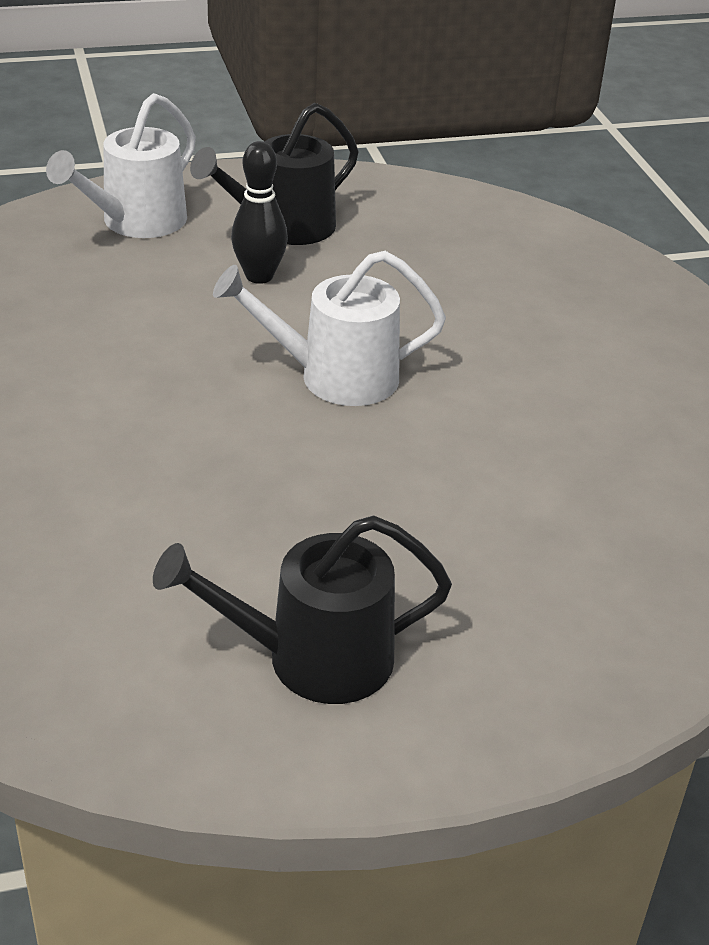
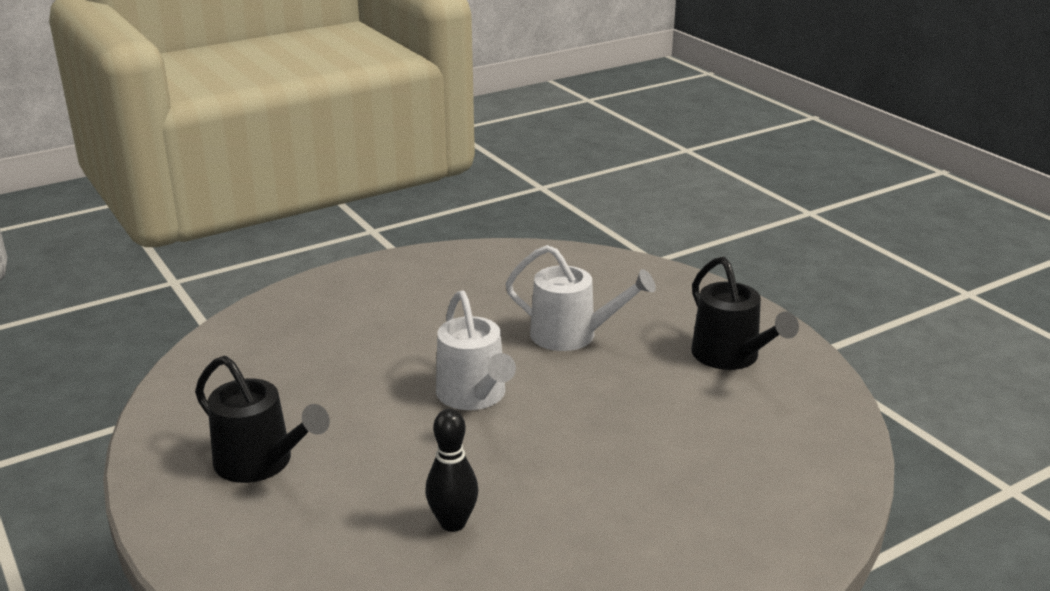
camera: 105 degrees left, 10 degrees down
(136, 222) = (277, 552): white watering can -> white watering can (572, 335)
(259, 276) = (350, 457): black bowling pin -> black bowling pin (453, 523)

